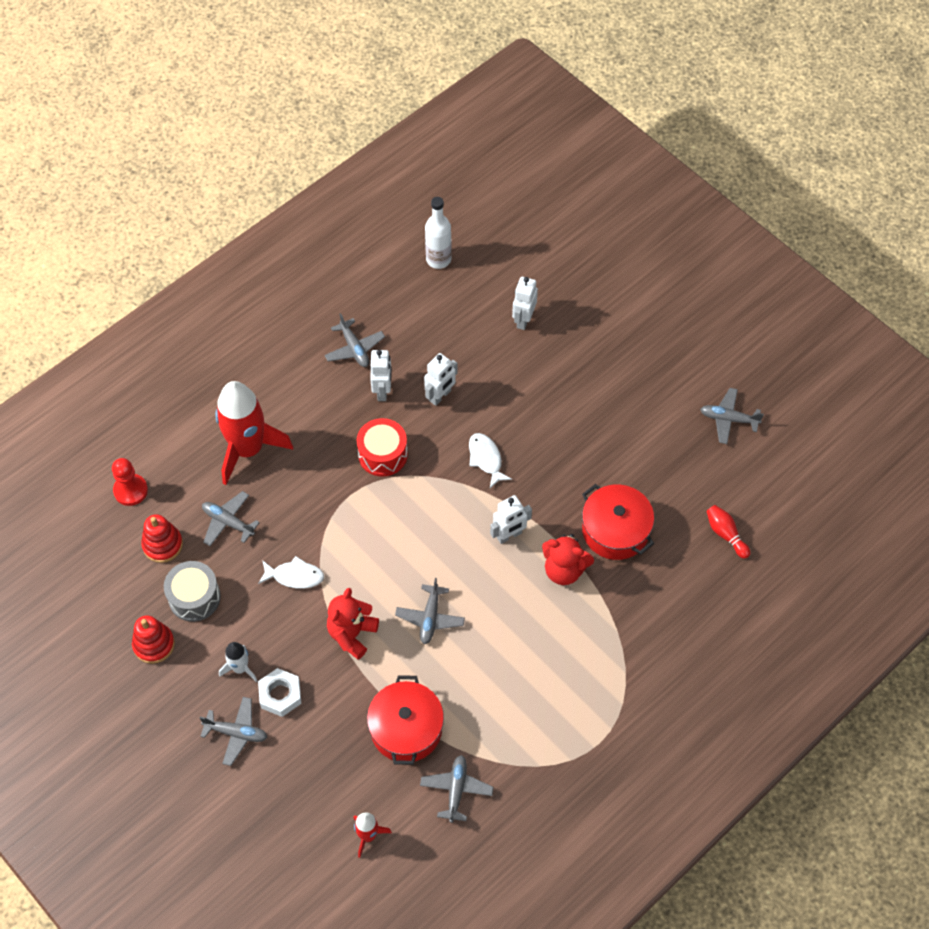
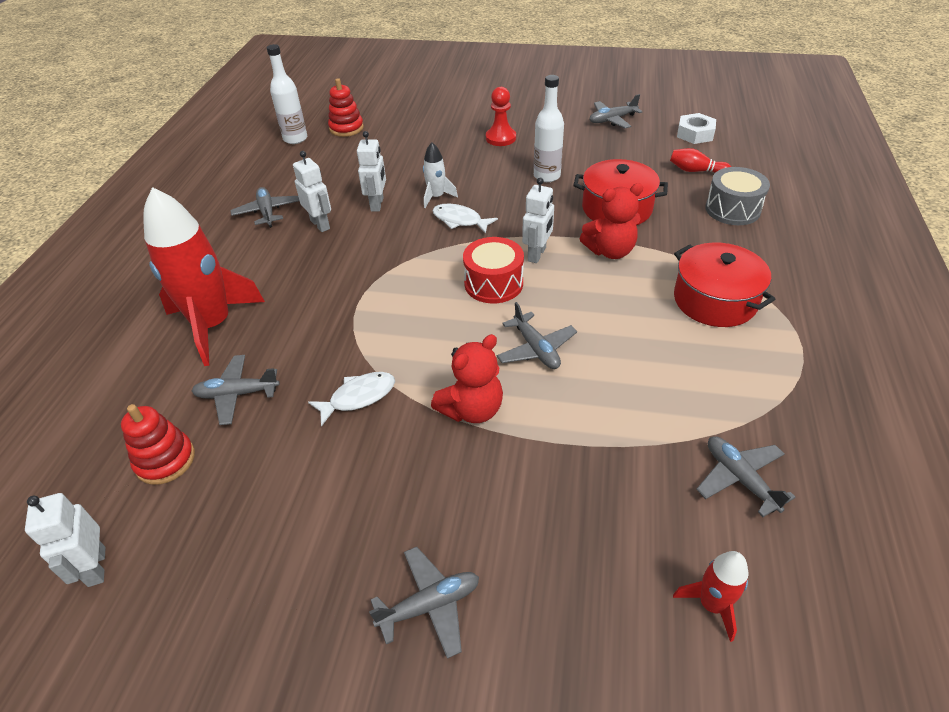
camera: 35 degrees left, 15 degrees down
(130, 490) = (84, 432): red pawn -> red pawn (500, 138)
(154, 644) = (227, 576): red stacking toy -> red stacking toy (346, 128)
(194, 597) = (248, 488): grey drum -> grey drum (732, 209)
(240, 668) = (370, 526): white rocket -> white rocket (436, 197)
(280, 695) = (447, 521): white nut -> white nut (695, 134)
(352, 634) = (472, 409): red teddy bear -> red teddy bear turned 120 degrees counterclockwise
(354, 348) = (267, 212): grey plane -> grey plane turned 135 degrees counterclockwise
(383, 454) = (362, 262): red drum -> red drum (493, 283)
(406, 729) = (622, 457): red pot -> red pot (715, 300)
(523, 320) = (400, 139): white robot -> white robot (96, 567)
(599, 454) = (547, 176): none -> white bottle

